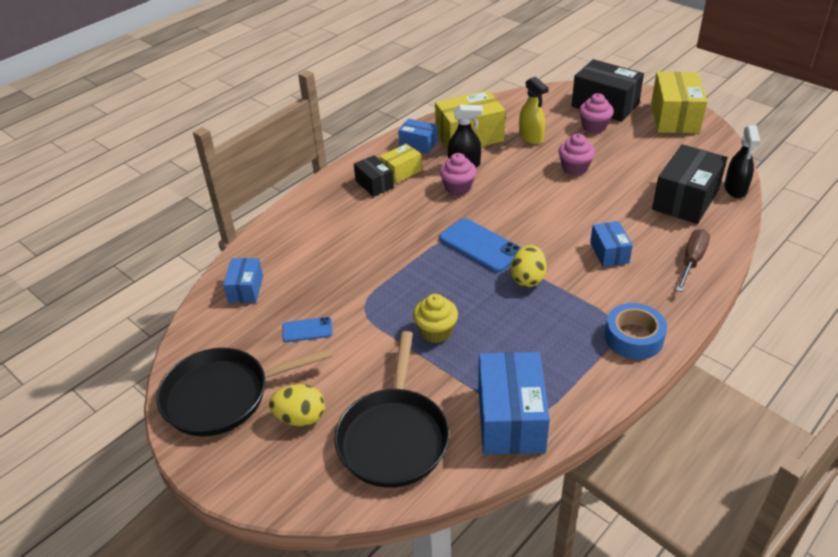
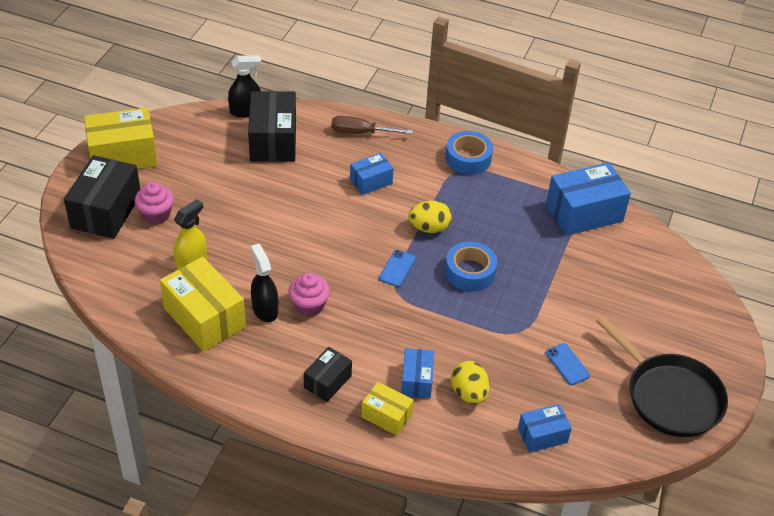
camera: 115 degrees left, 5 degrees up
(300, 418) = (657, 334): yellow egg -> yellow egg (469, 393)
(394, 437) = (639, 273): black pan -> none
(401, 172) = (295, 363): yellow box -> yellow box (386, 416)
(418, 144) = (233, 362): blue box -> blue box (416, 380)
(436, 331) = (522, 274): yellow cupcake -> none
(455, 293) = (470, 272): none -> blue tape
(480, 245) = (397, 268): blue phone -> blue phone, size x0.56
(575, 168) = (243, 220): pink cupcake -> none
(685, 199) = (273, 140): black box -> black box turned 75 degrees clockwise

